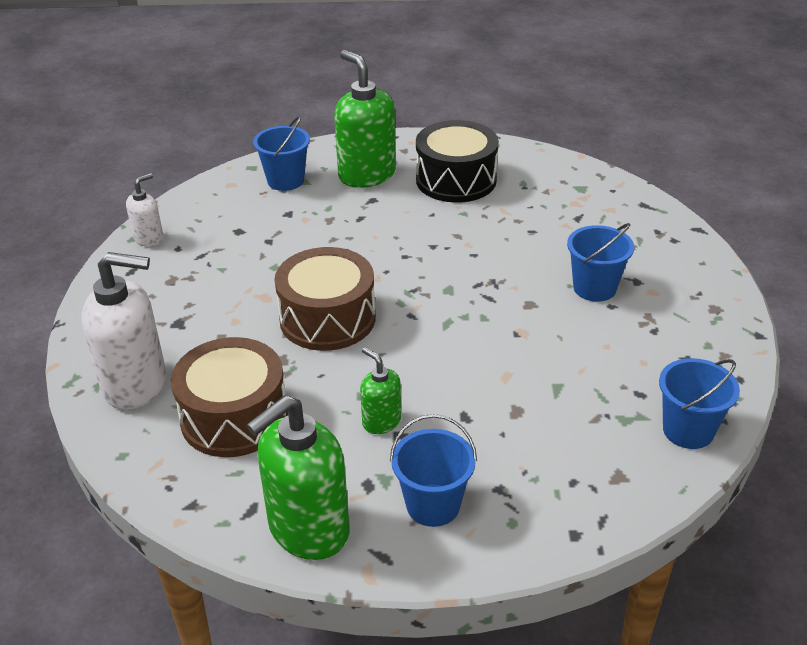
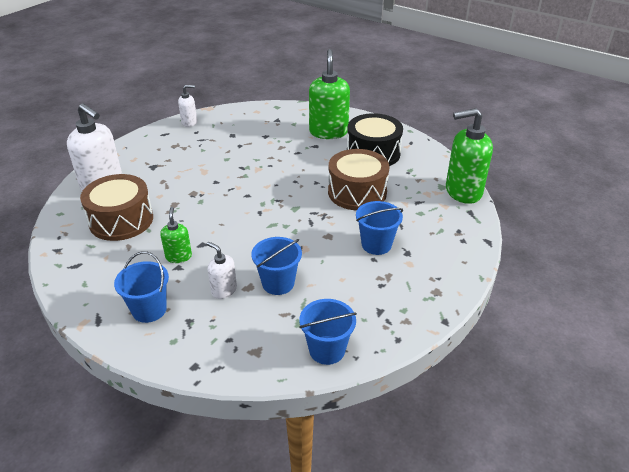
camera: 35 degrees right, 0 degrees up
(285, 180) = (284, 119): blue bucket -> blue bucket (278, 283)
(308, 529) = (85, 288): green soap dispenser -> green soap dispenser (463, 192)
(327, 318) = (218, 195): brown drum -> brown drum (357, 192)
(492, 430) = (224, 290): none -> white soap dispenser

